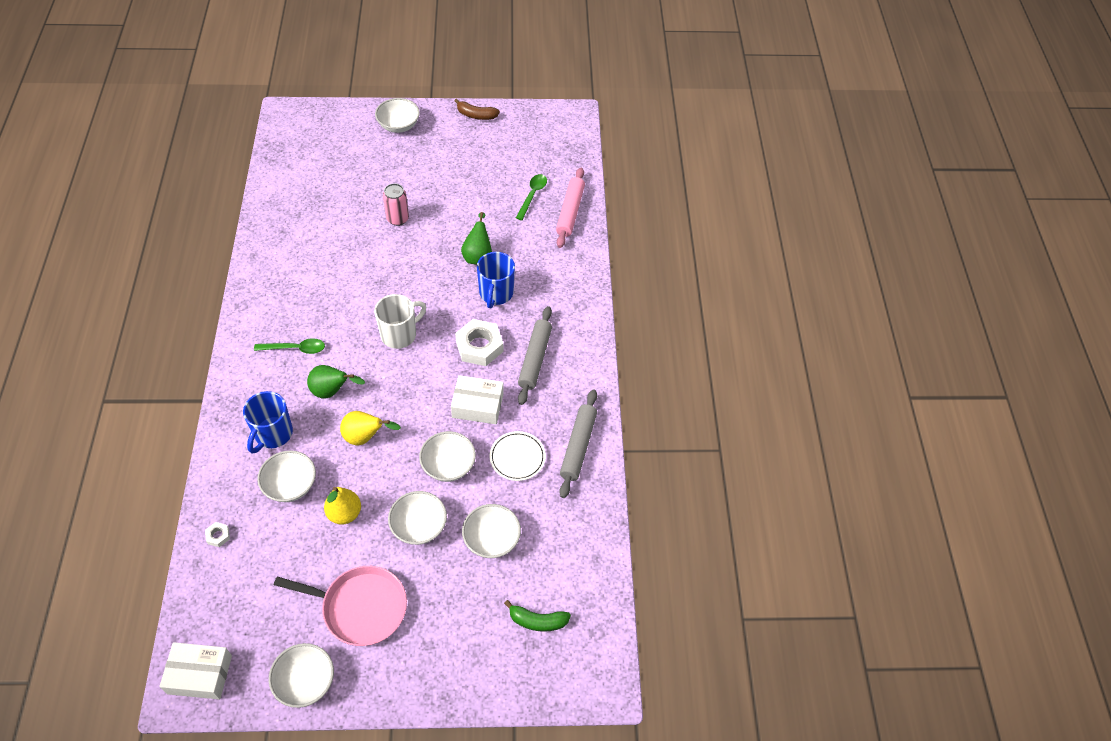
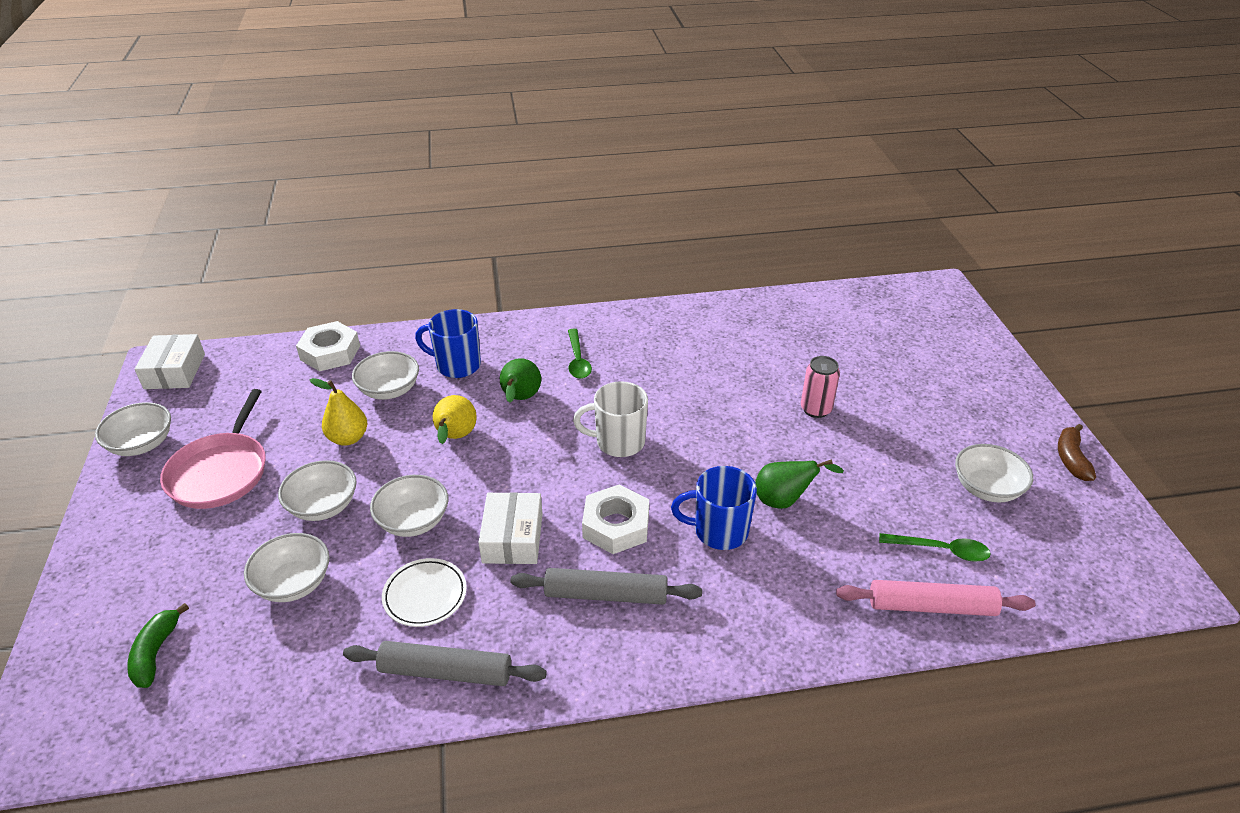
camera: 85 degrees right, 15 degrees down
(218, 536) = (330, 352): white nut -> white nut, size x2.25
(398, 125) = (990, 383): white bowl -> white bowl (986, 488)
(399, 334) = (618, 442): white mug -> white mug turned 135 degrees clockwise

